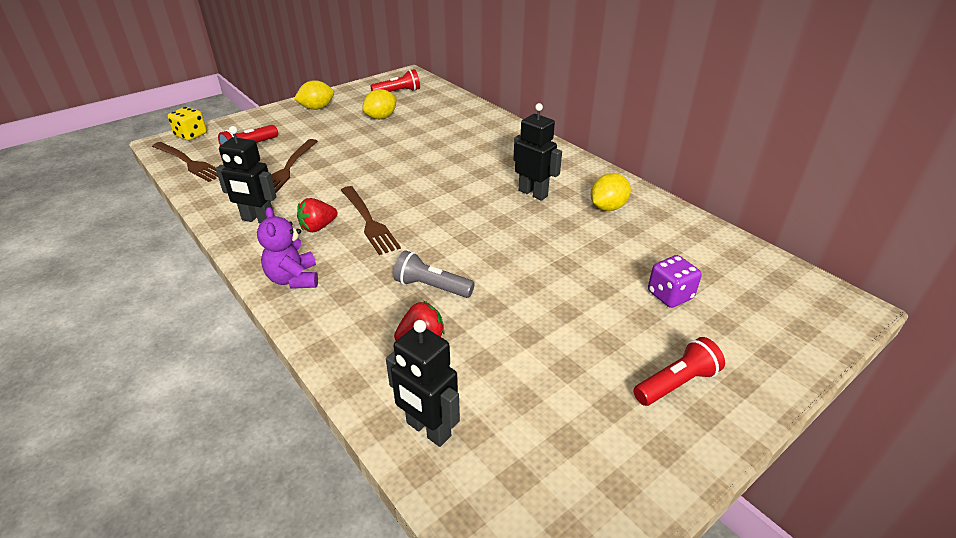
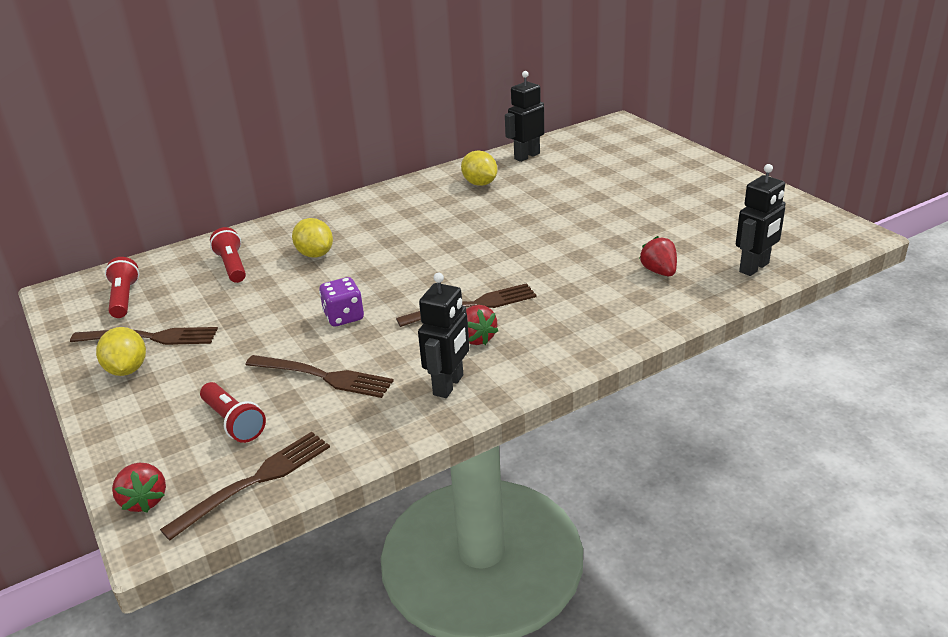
camera: 80 degrees left, 5 degrees down
(191, 135) = (144, 500): yellow dice -> red strawberry
(294, 279) = (572, 345): purple teddy bear -> none
(350, 108) = (151, 337): none -> brown fork
(381, 117) = (204, 309): yellow lemon -> yellow lemon (315, 254)
(431, 287) = (590, 268): grey flashlight -> none
(533, 193) = (444, 215): black robot -> black robot (526, 156)
(670, 295) = (605, 173): purple dice -> purple dice (344, 317)
(676, 383) = (695, 181): red flashlight -> red flashlight (232, 266)

